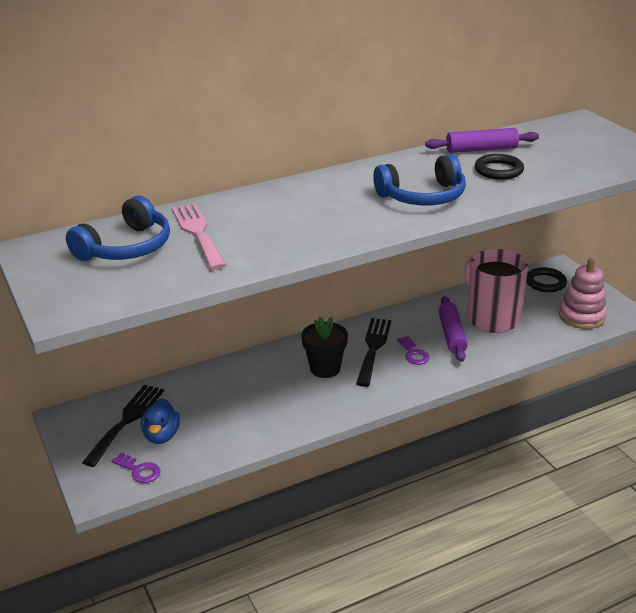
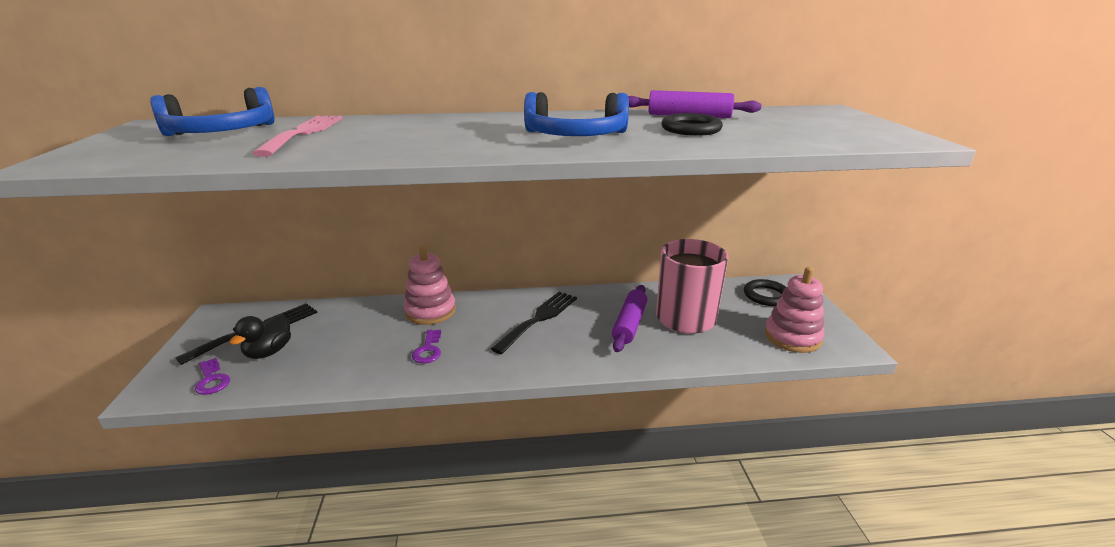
camera: 20 degrees right, 5 degrees down
(161, 436) = (269, 352): blue duck -> black duck
(271, 364) = (430, 311): none -> pink stacking toy
(325, 368) = (476, 327): black flower pot -> none
(413, 354) = (575, 333): purple key -> purple key (428, 350)

